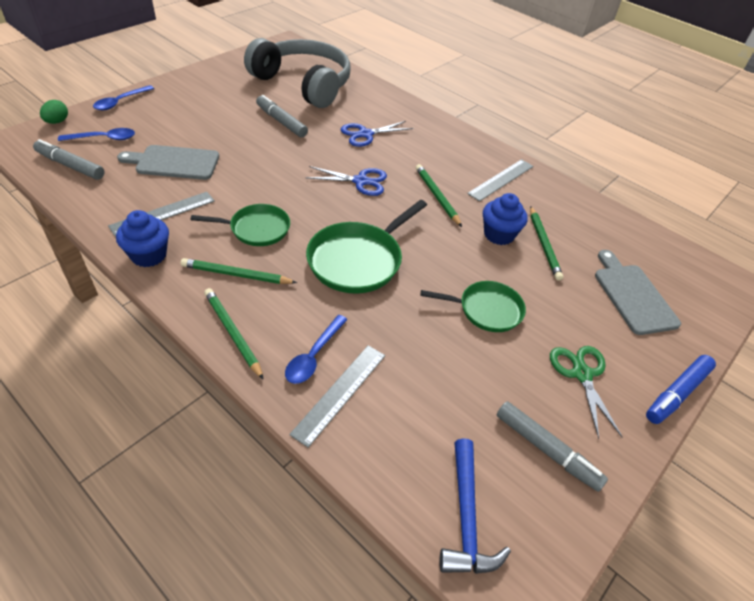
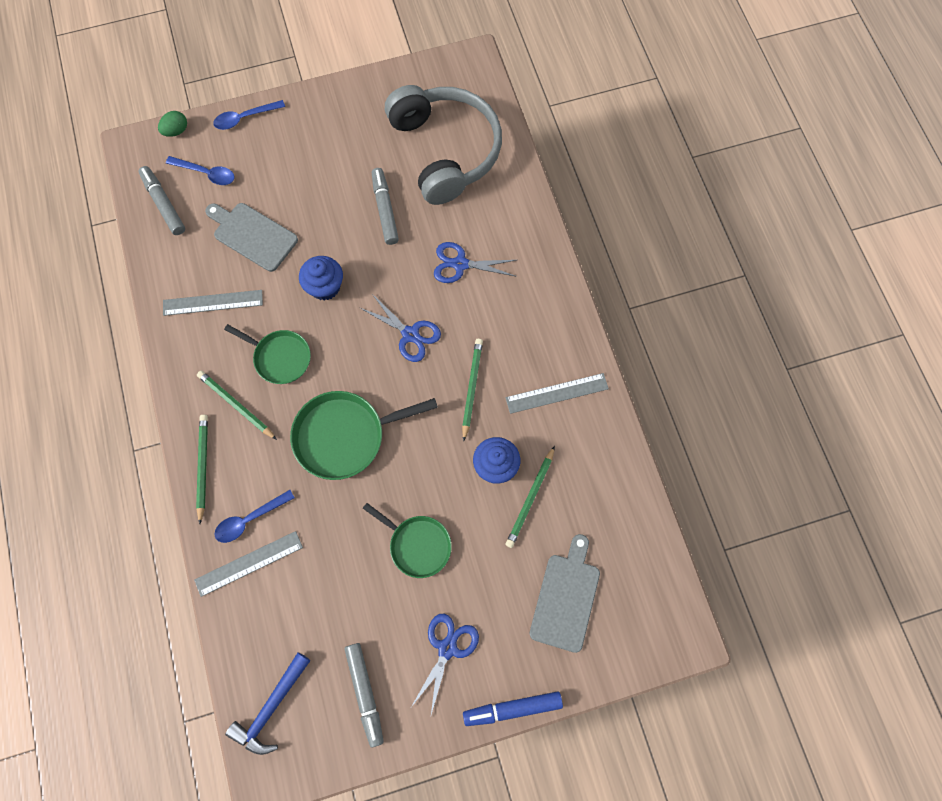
camera: 35 degrees right, 25 degrees up
(149, 255) = (179, 350): blue cupcake -> blue cupcake (325, 287)
(581, 374) = (447, 648): green scissors -> blue scissors

